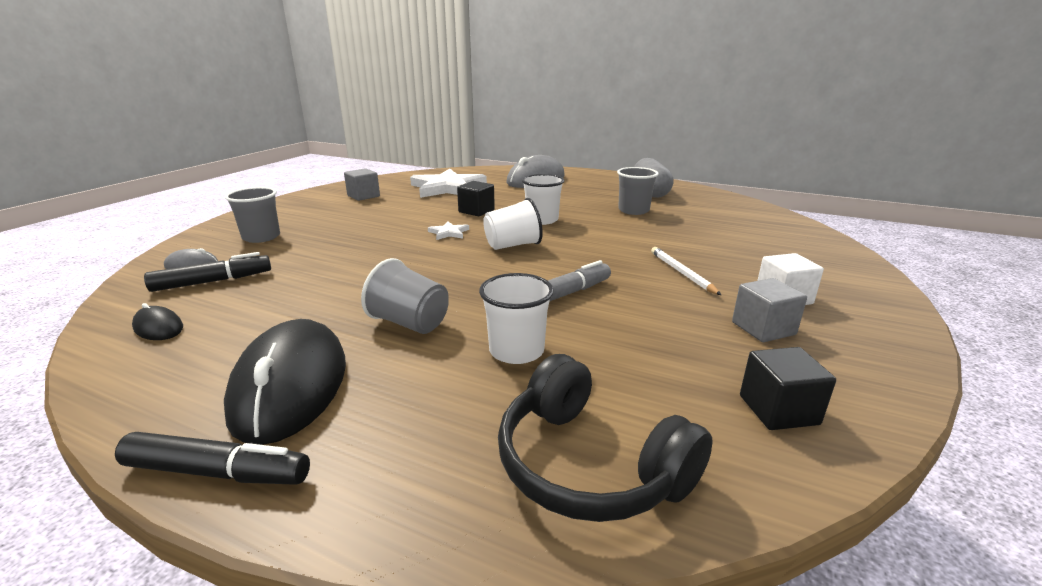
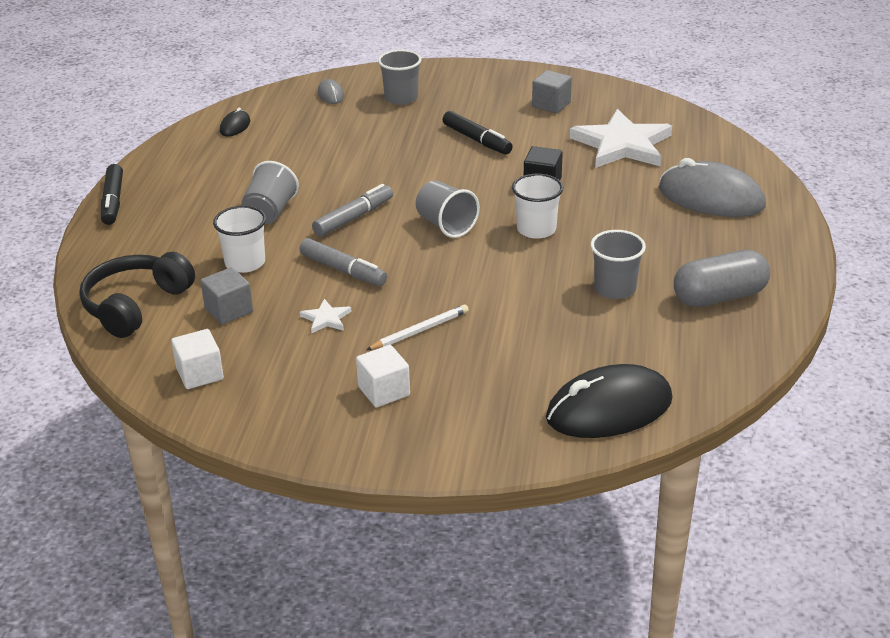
camera: 75 degrees right, 10 degrees up
(212, 281) = (306, 115): black marker -> black marker (477, 140)
(291, 386) = (184, 194): black mouse -> black mouse (609, 409)
(448, 233) = (462, 183): white star -> white star (326, 318)
(466, 280) = (353, 218): none -> grey marker
(512, 245) = (446, 225): white cup -> grey cup
(763, 328) = (315, 375): grey cube -> grey cube (229, 310)
(778, 410) = (200, 374): black cube -> white cube

